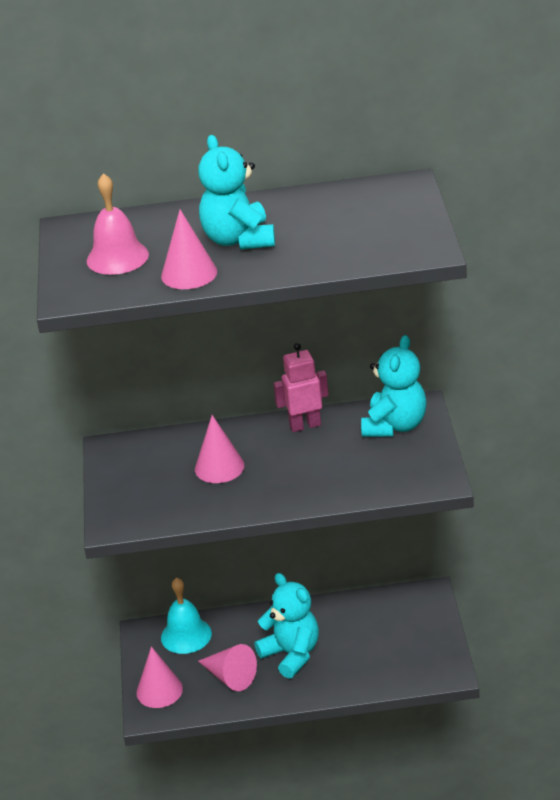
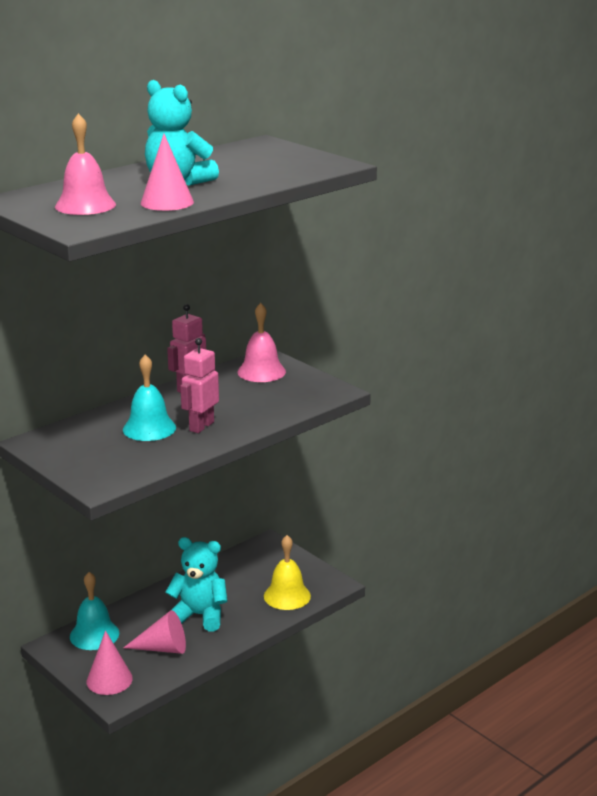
camera: 40 degrees left, 10 degrees down
(219, 467) = (149, 428): pink cone -> turquoise bell
(266, 482) = (201, 426): none -> pink robot
(391, 667) = (287, 596): none -> yellow bell
(395, 426) = (261, 371): turquoise teddy bear -> pink bell

